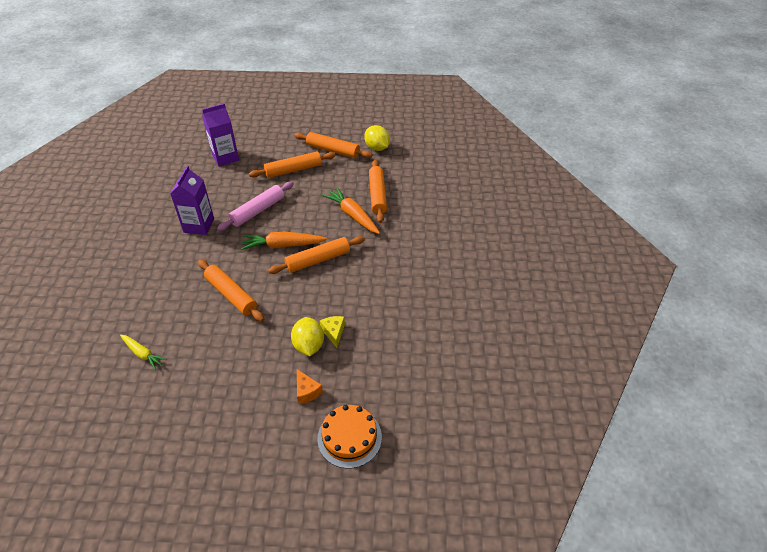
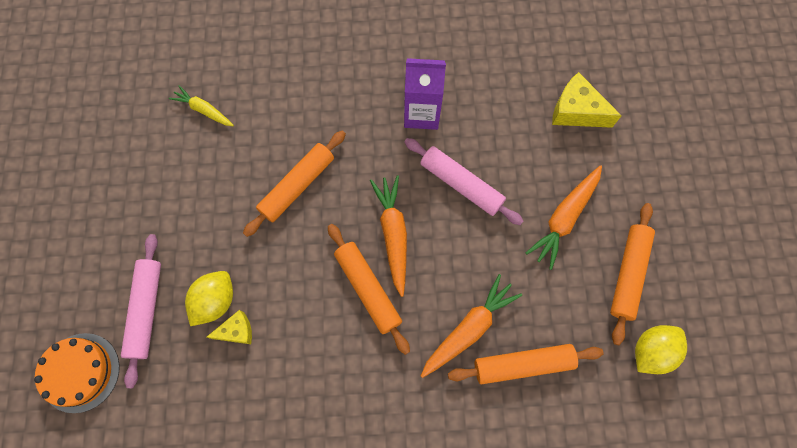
camera: 85 degrees right, 25 degrees up
(142, 354) = (204, 110): yellow carrot -> yellow carrot turned 90 degrees clockwise
(225, 157) = (576, 111): purple carton -> yellow cheese
(293, 170) = (564, 218): orange rolling pin -> orange carrot
(307, 391) = (146, 310): orange cheese -> pink rolling pin
(308, 345) = (215, 301): yellow lemon -> yellow lemon turned 45 degrees counterclockwise

